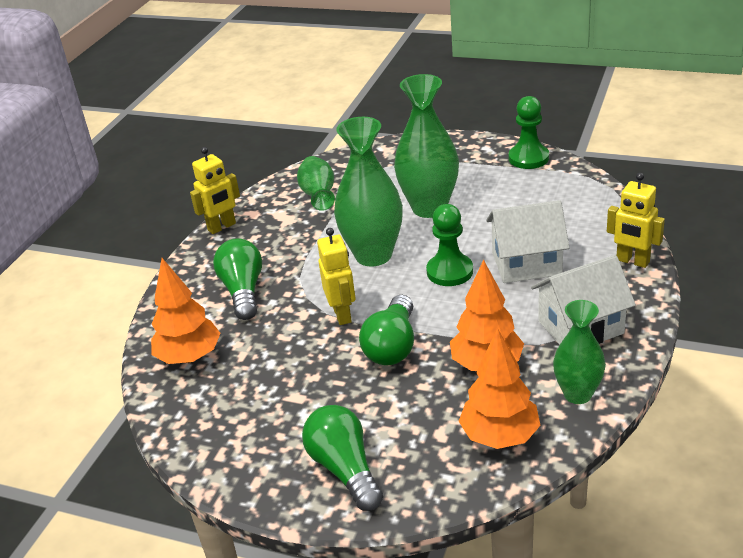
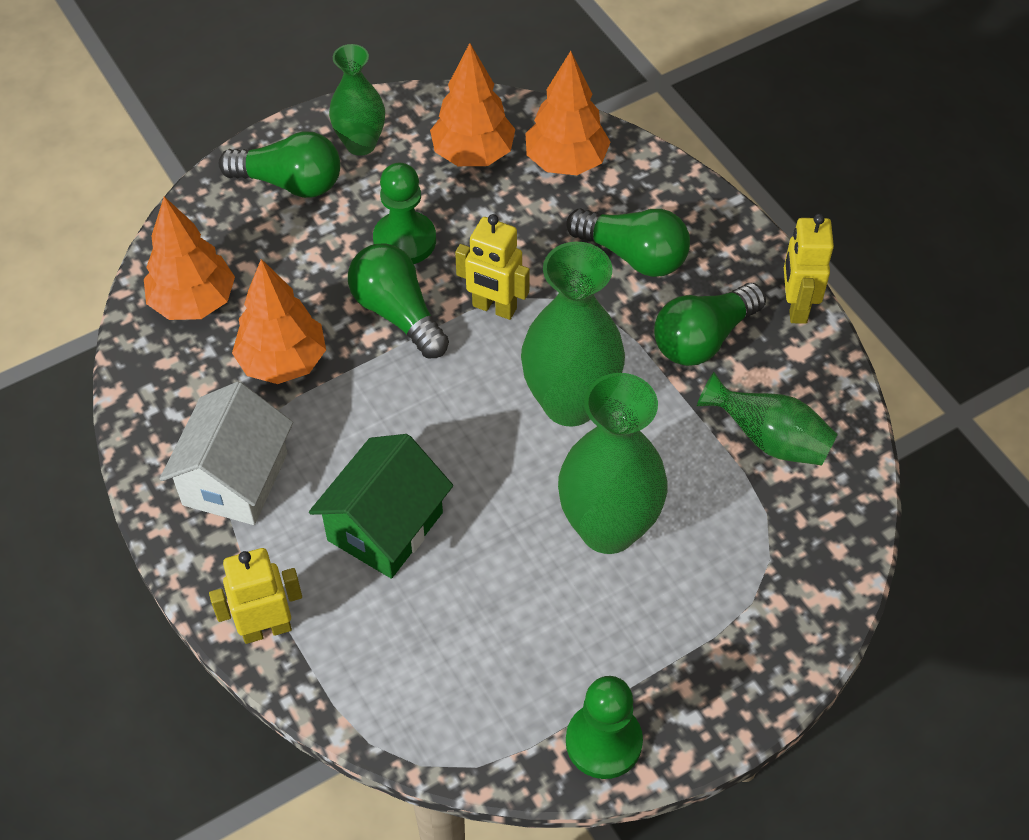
camera: 125 degrees right, 20 degrees up
(223, 400) = (473, 154): none -> orange tree
(278, 241) = (703, 339): none -> green light bulb
(449, 271) = (456, 446): green pawn -> green pawn (404, 240)
(526, 264) = (385, 526): white house -> green house
(577, 394) = (164, 395): green vase -> green vase (361, 144)

